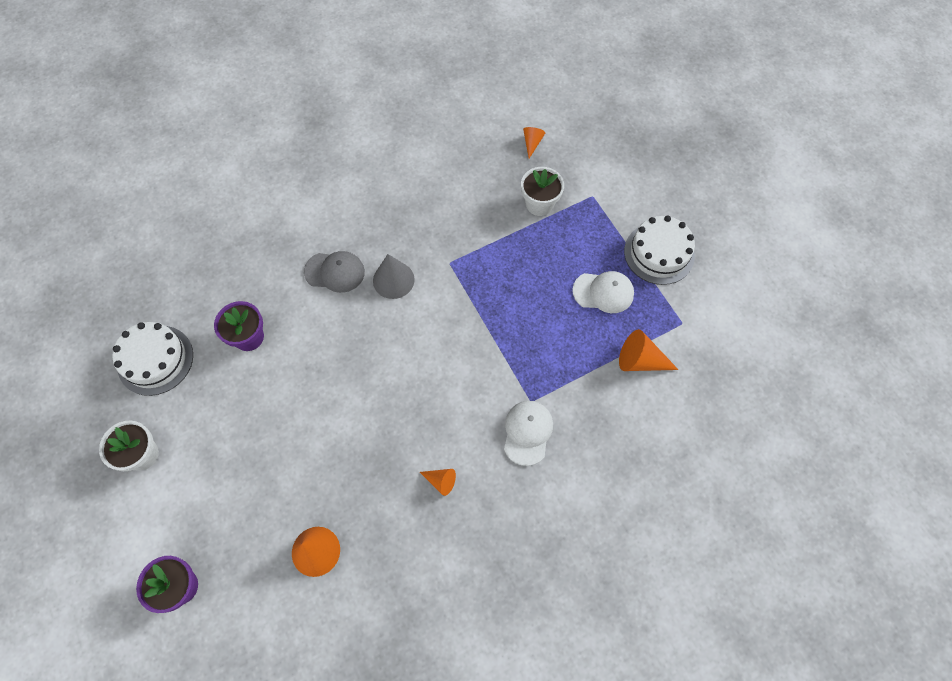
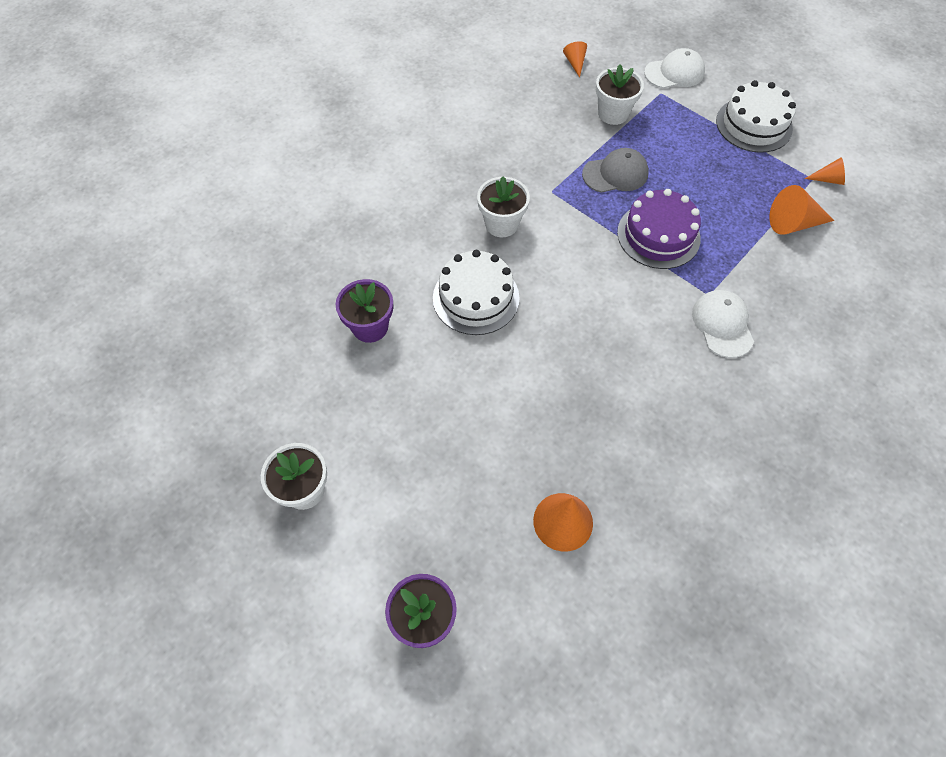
camera: 20 degrees left, 5 degrees down
(155, 360) = (270, 384): white cake -> white cake (476, 298)
(335, 272) = (434, 235): grey cap -> grey cap (615, 174)
(393, 280) = (501, 224): grey cone -> white flower pot
(441, 481) = (660, 401): orange cone -> orange cone (828, 179)
(517, 333) = (658, 235): none -> purple cake
(603, 292) = (721, 173): white cap -> white cap (674, 73)

